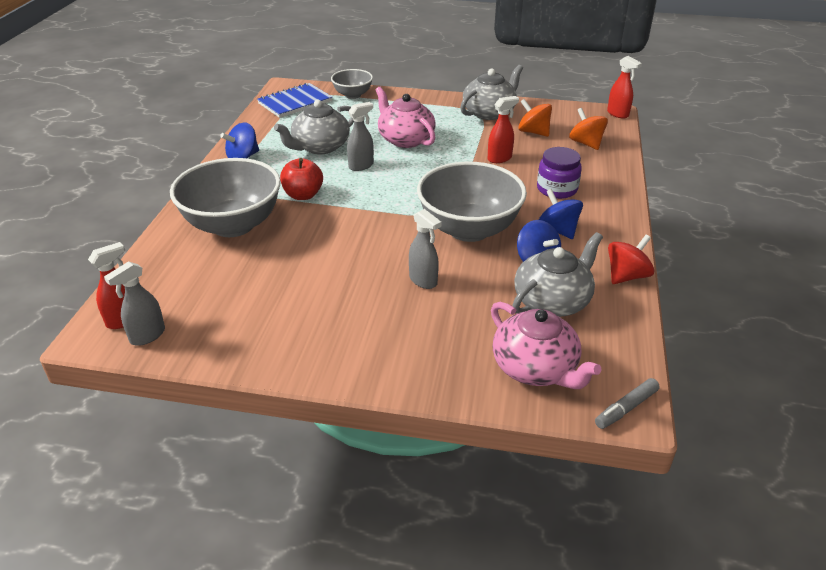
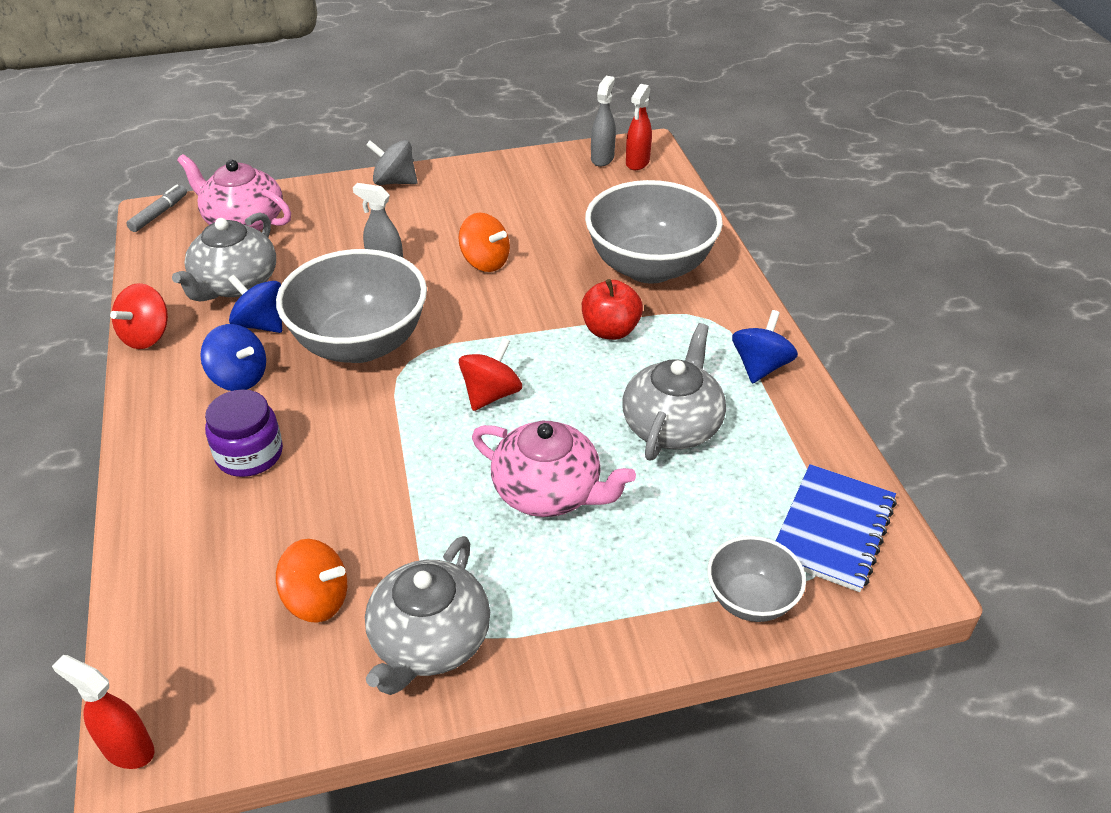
camera: 155 degrees right, 5 degrees up
(361, 166) = (576, 406): grey spray bottle -> none
(365, 373) = (394, 181): none -> grey spinning top
(403, 182) = (491, 394): none -> red spinning top
(499, 158) = (361, 497): red spray bottle -> none
(586, 143) = (204, 598): orange spinning top -> orange spinning top (485, 262)

